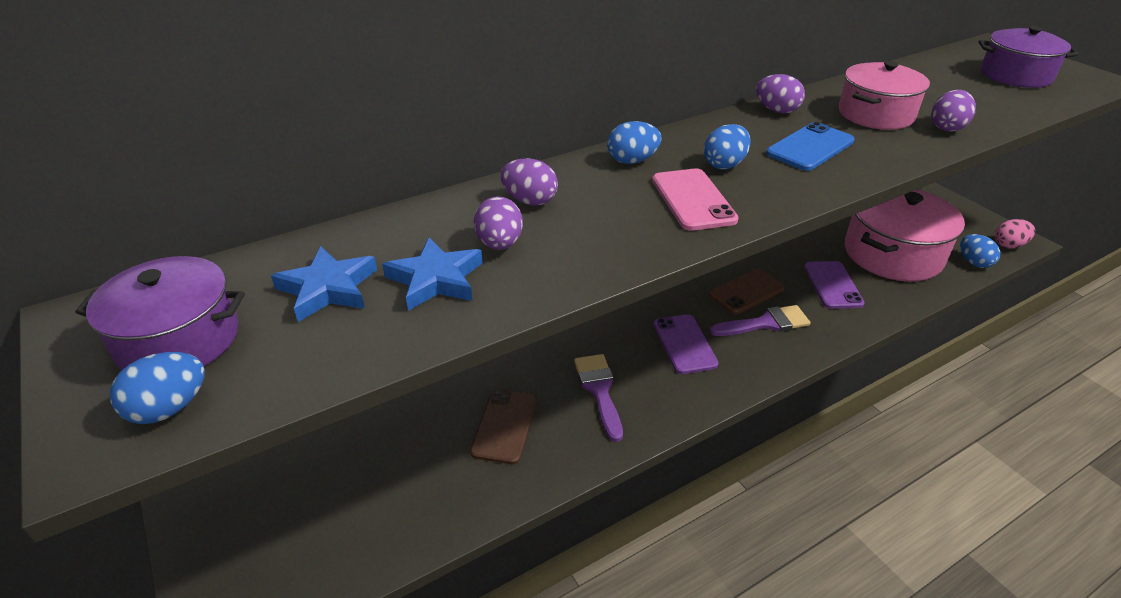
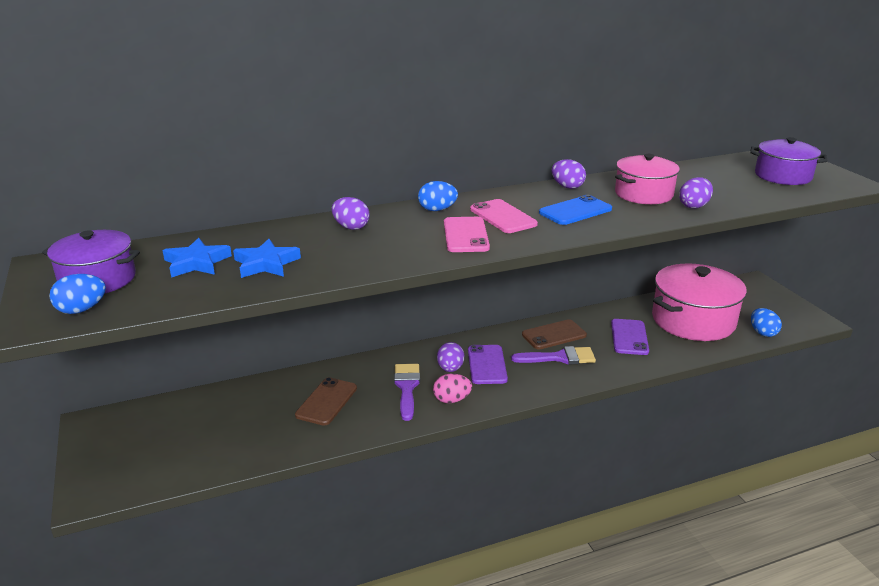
camera: 10 degrees right, 10 degrees down
(499, 244) = (317, 249): purple egg -> purple egg (450, 369)
(724, 165) = (503, 217): blue egg -> pink phone
(1009, 245) = (802, 323): pink egg -> pink egg (451, 400)

